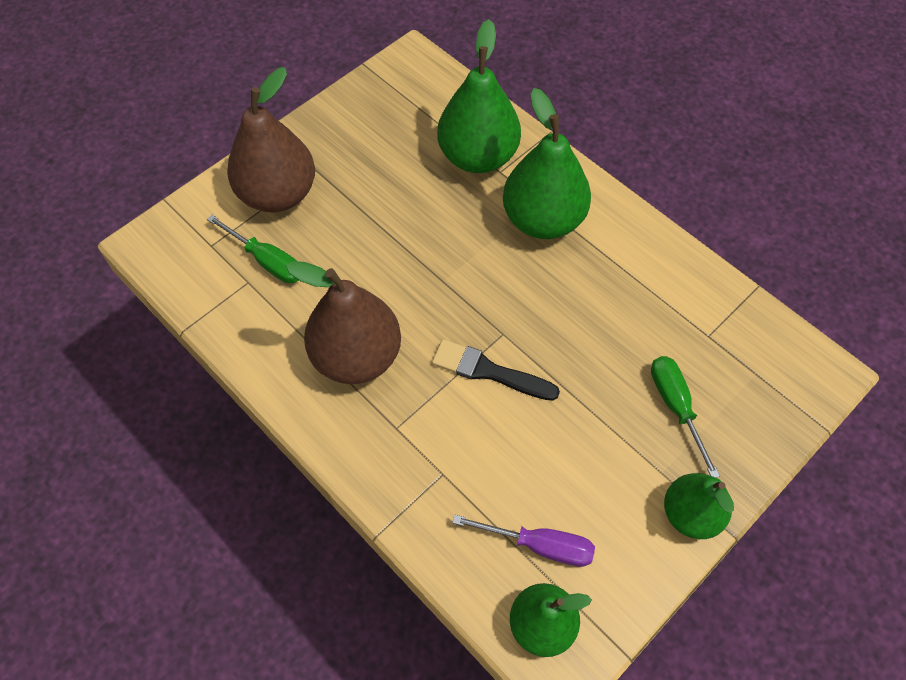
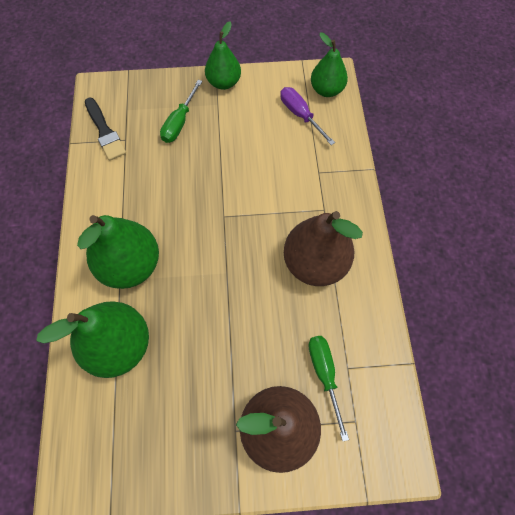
camera: 140 degrees left, 5 degrees up
(489, 371) = (250, 202): black brush -> black brush (105, 132)

